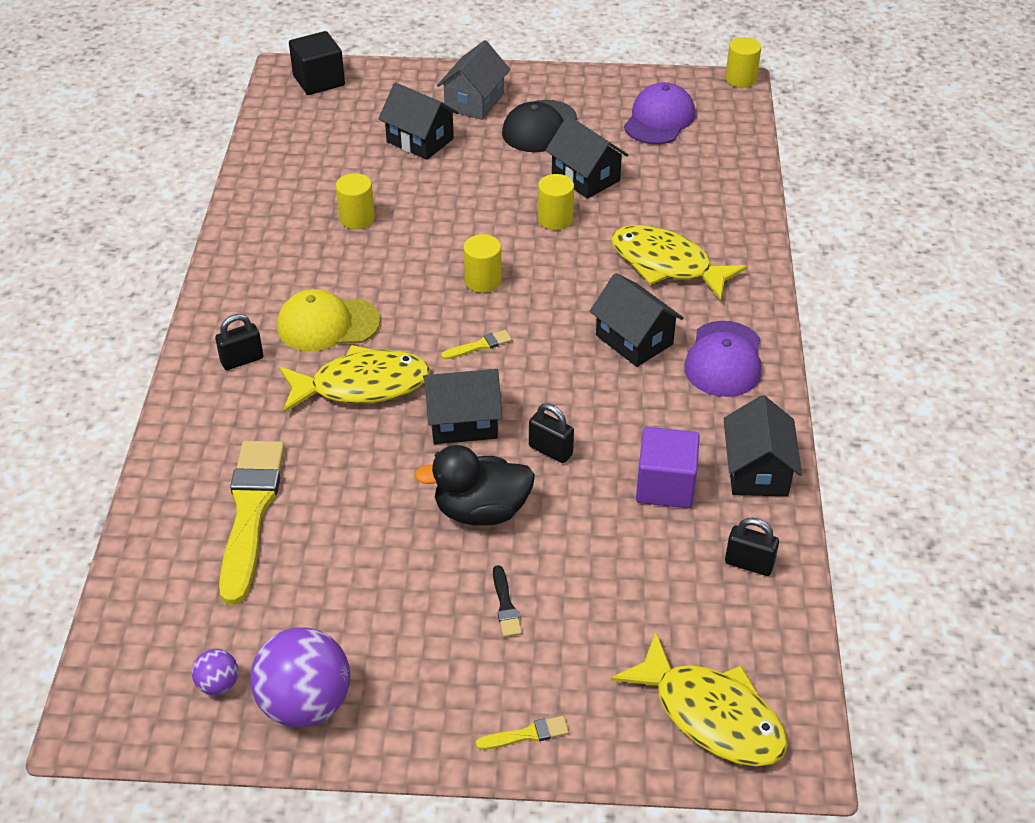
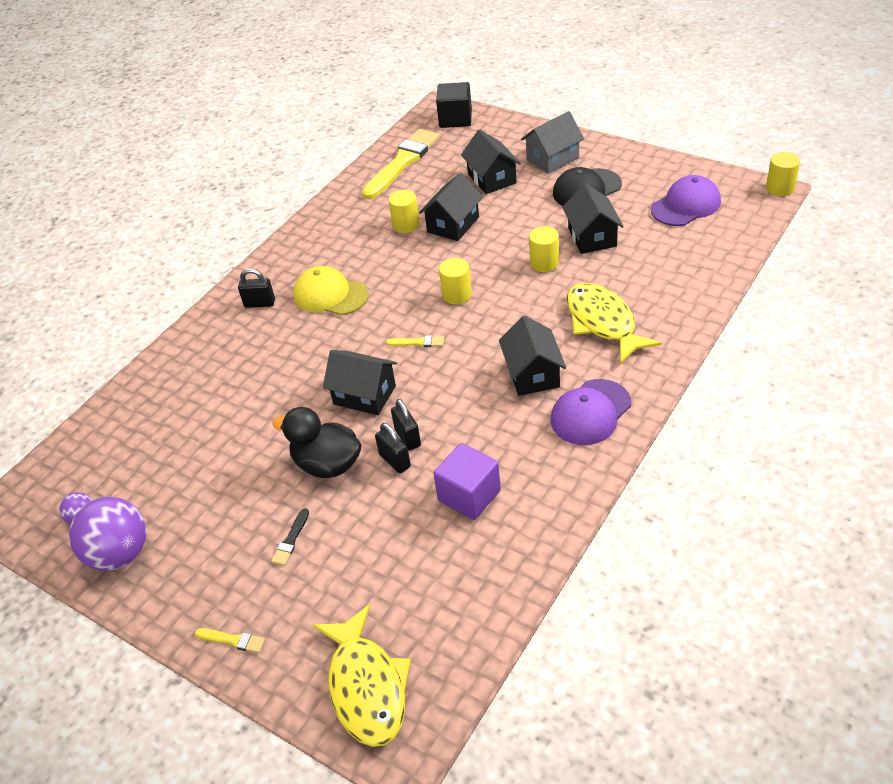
camera: 35 degrees right, 0 degrees up
(250, 512) = (186, 410): yellow brush -> yellow brush (402, 162)
(362, 385) = (319, 346): yellow fish -> none
(749, 564) = (485, 582): black padlock -> black padlock (395, 461)
(757, 471) = (548, 510): black house -> black house (453, 224)

